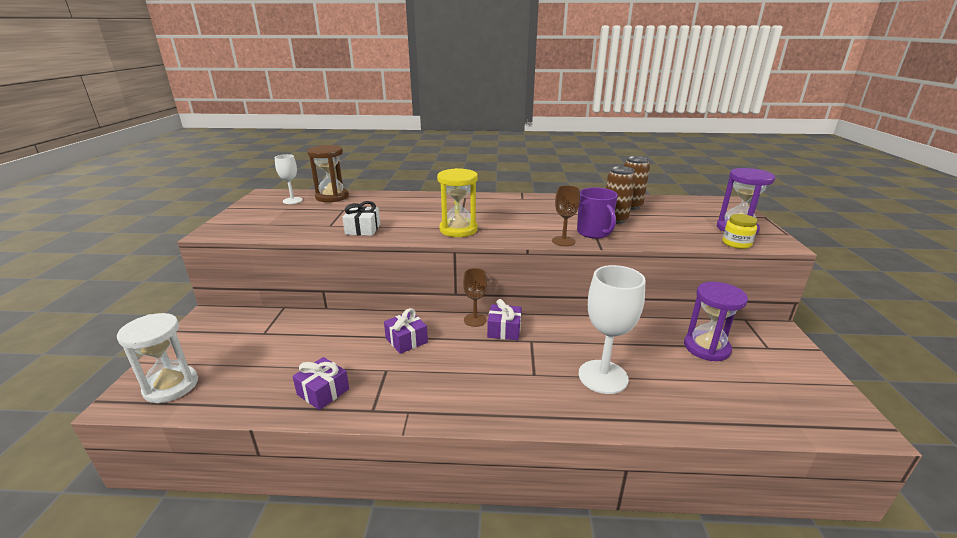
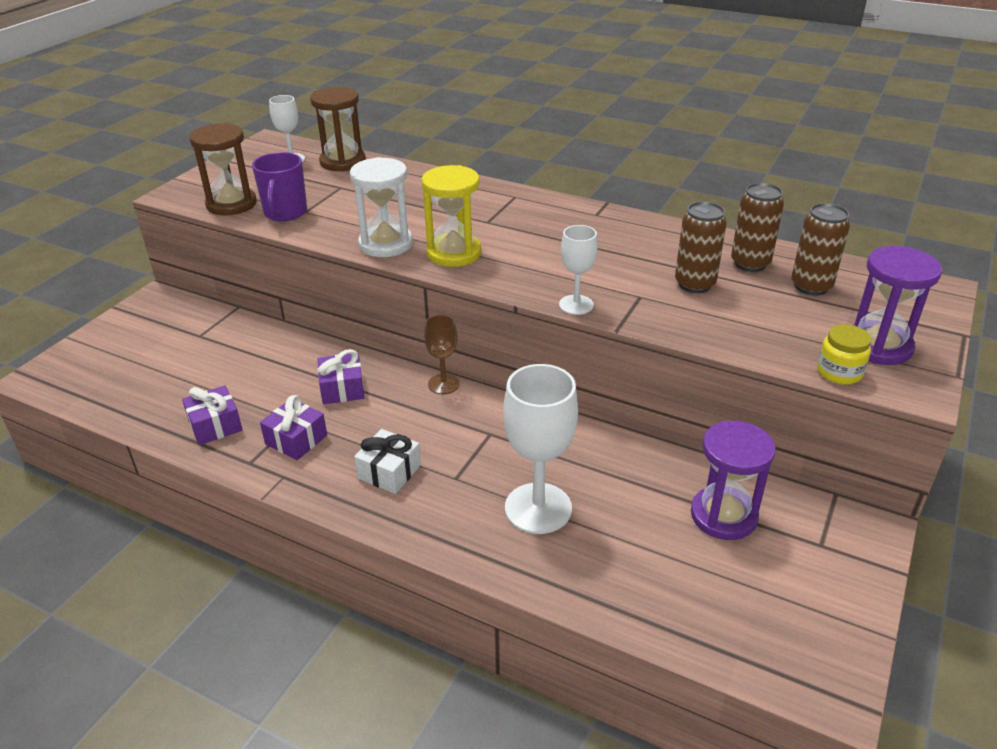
camera: 25 degrees right, 10 degrees up
(171, 386) = (83, 374): white hourglass -> white hourglass (386, 244)
(267, 230) = (231, 204): none -> brown hourglass
(363, 229) = (337, 226): white gift -> white gift (389, 472)
(504, 330) = (468, 409): purple gift -> purple gift (296, 440)
(563, 241) = (576, 305): brown goblet -> white goblet
(594, 233) = (635, 301): purple mug -> purple mug (285, 213)
(672, 210) = (811, 286): none -> brown can

